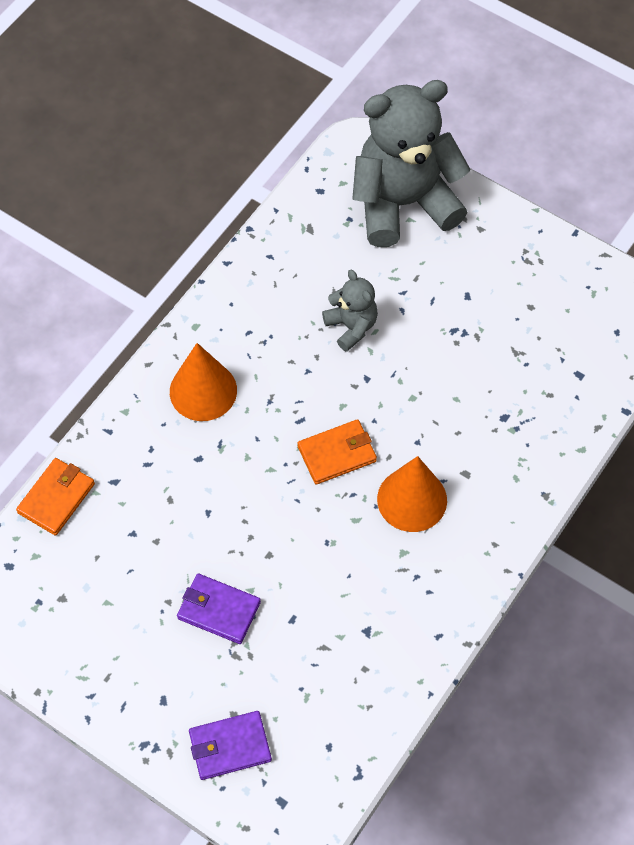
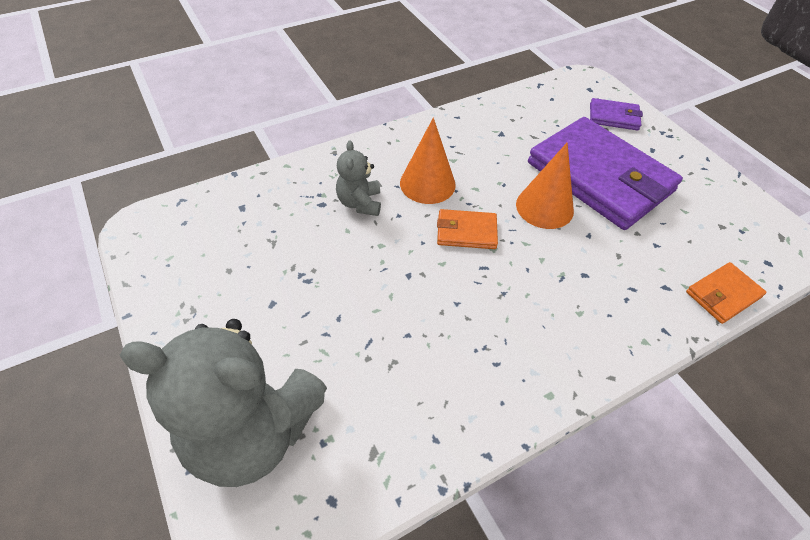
camera: 155 degrees left, 10 degrees down
(203, 391) = (563, 327): orange cone -> orange cone (544, 207)
(218, 610) = (600, 177): purple wallet -> purple wallet, size x2.30
(351, 327) = (395, 323): grey teddy bear -> grey teddy bear (360, 203)

